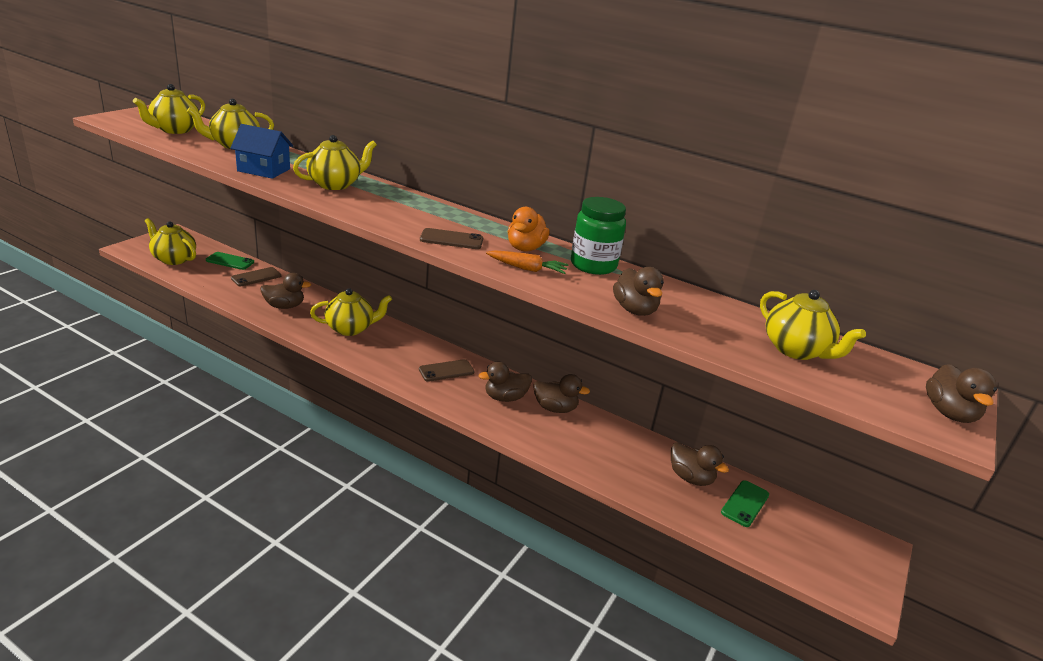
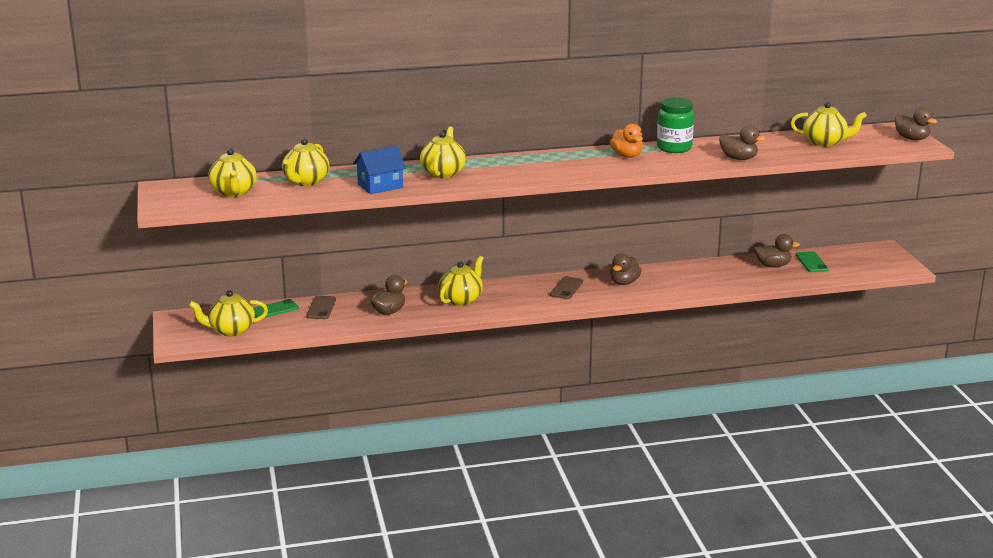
camera: 40 degrees left, 5 degrees down
(451, 239) = (586, 169): brown phone -> none
(527, 269) = (655, 164): orange carrot -> none
(555, 408) = (657, 273): brown duck -> none

